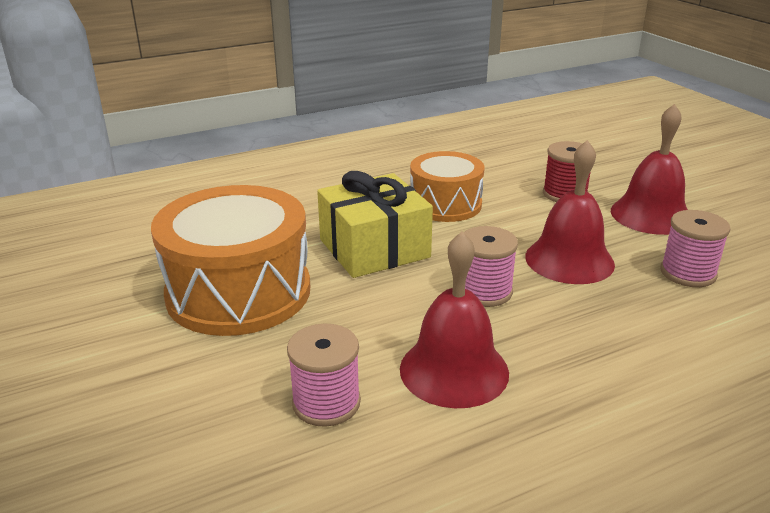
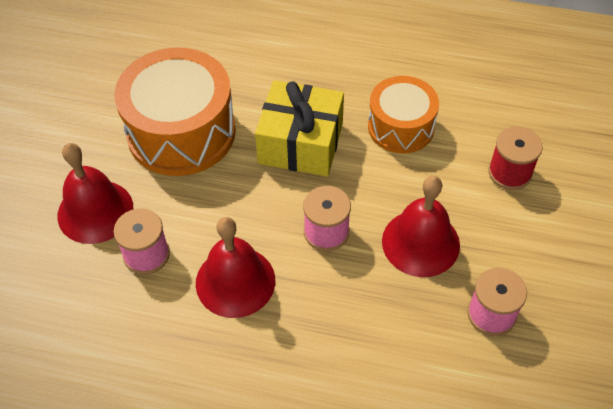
camera: 40 degrees right, 25 degrees up
(651, 215) = (550, 240): red bell -> red bell (95, 211)

